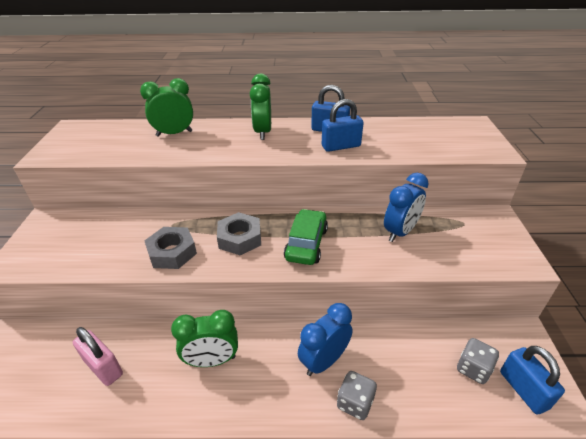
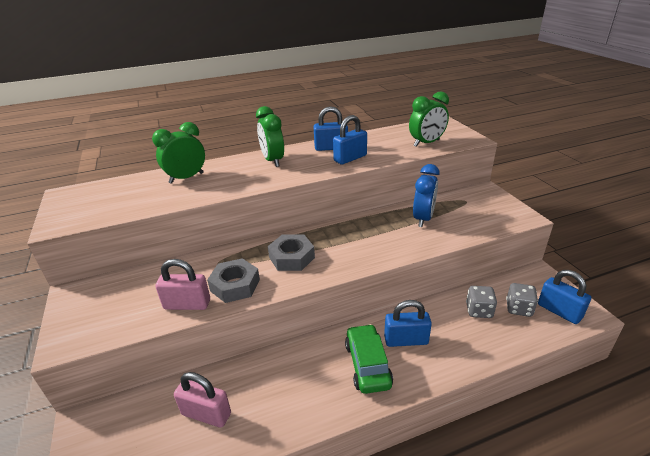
camera: 20 degrees left, 5 degrees down
(121, 259) = (187, 304): none -> pink padlock
(212, 360) = (309, 372): green clock -> green clock (426, 143)
(306, 244) = (353, 246): green car -> green car (367, 364)
(324, 361) = (406, 340): blue clock -> blue padlock
(355, 403) = (448, 362): grey dice -> grey dice (479, 311)

